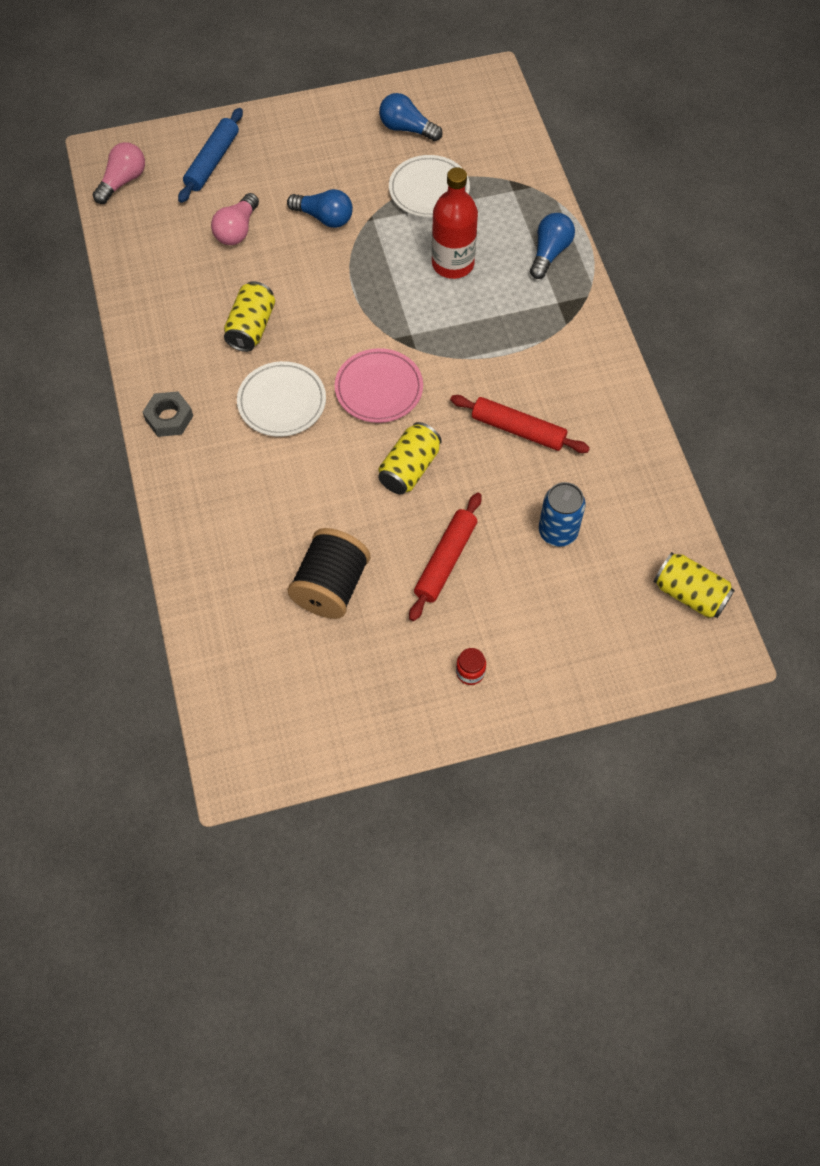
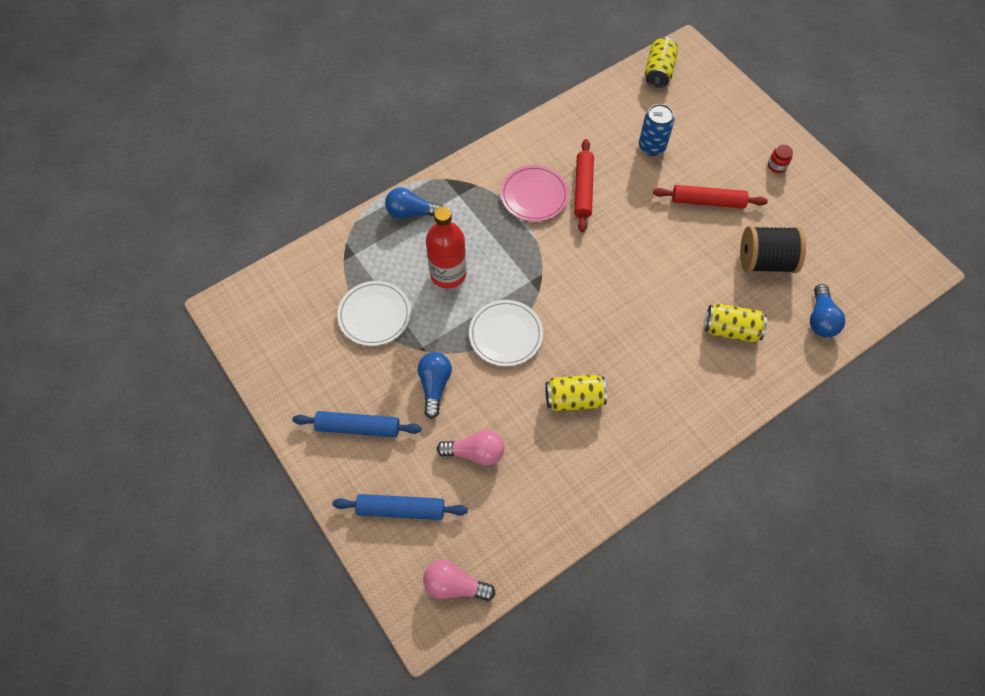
camera: 110 degrees left, 0 degrees up
(169, 418) = (689, 425): grey nut -> none
(282, 402) = (634, 348): white plate -> white plate (505, 334)
(310, 150) = (358, 427): none -> blue rolling pin
(379, 388) = (590, 286): pink plate -> pink plate (534, 195)
(407, 128) = (307, 355): blue light bulb -> blue light bulb (820, 319)
(409, 468) = (648, 244): yellow can -> yellow can (731, 330)

